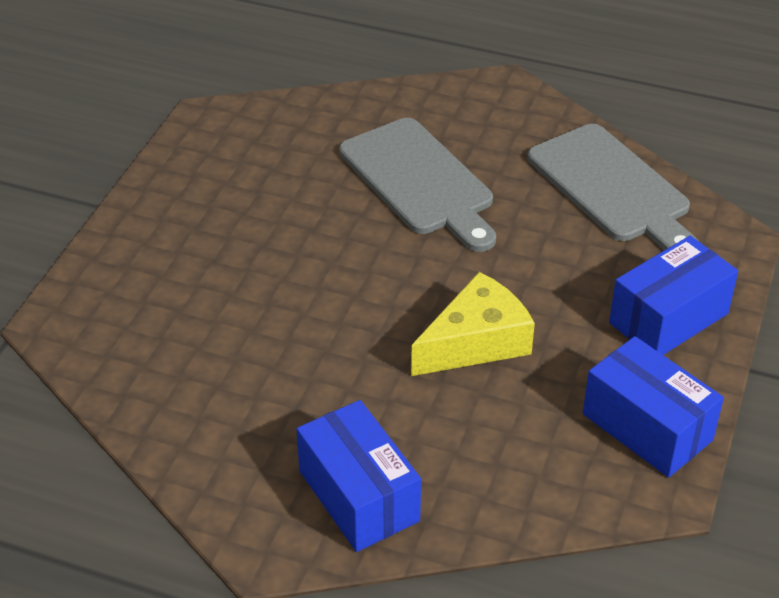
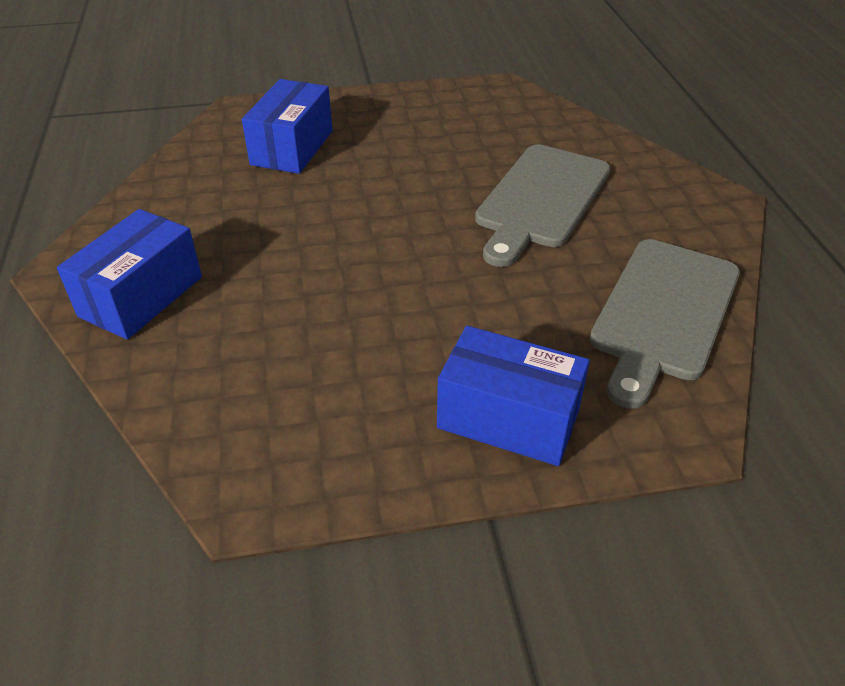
camera: 60 degrees right, 0 degrees up
(476, 342) = (367, 298): yellow cheese -> none
(647, 427) = (333, 454): blue box -> blue box (292, 147)

